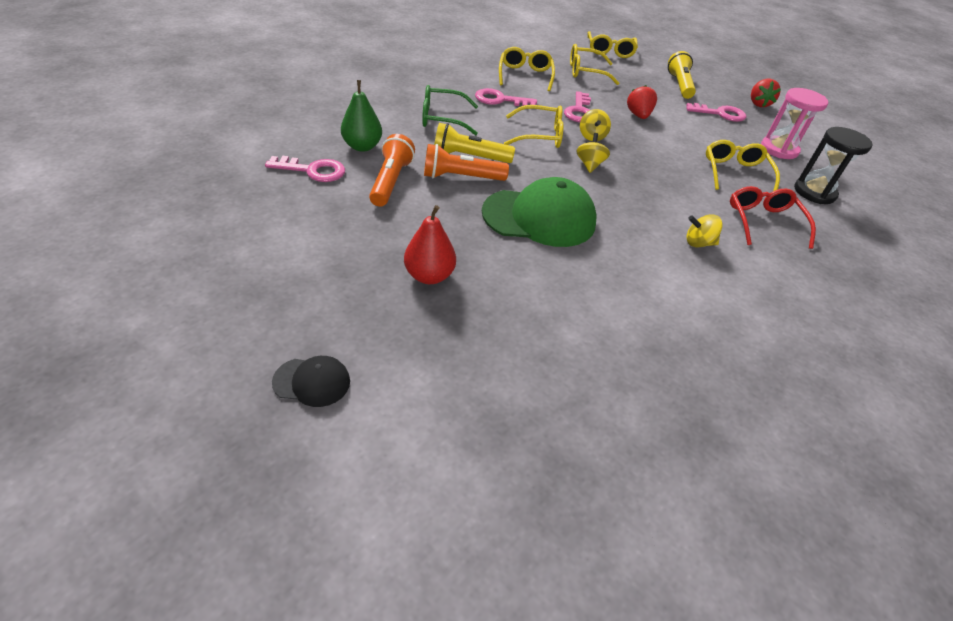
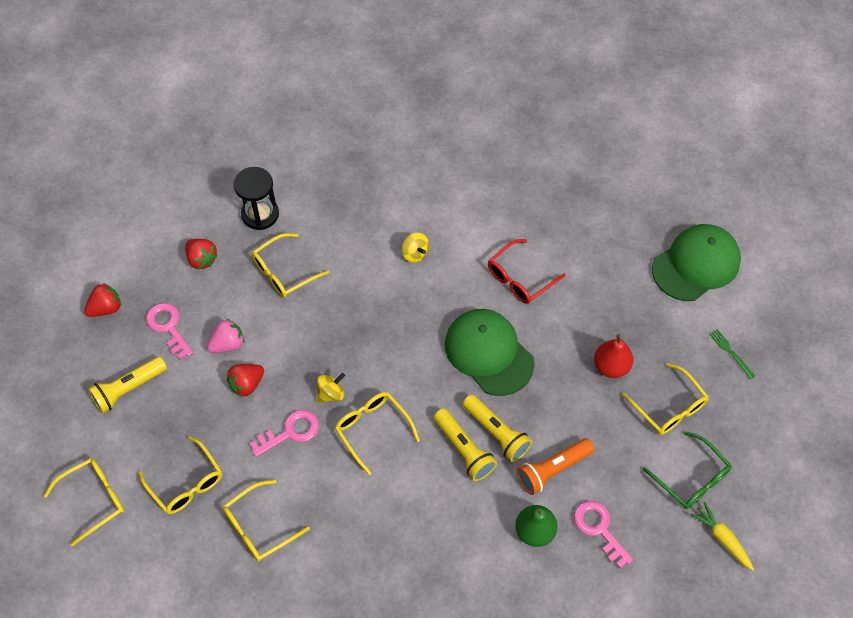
camera: 125 degrees left, 15 degrees up
(189, 218) = (722, 538): none -> yellow carrot
(312, 381) = (730, 352): black cap -> green fork
(334, 280) = (669, 407): none -> yellow glasses
(442, 118) = (427, 519): green glasses -> green glasses (691, 478)
(460, 460) = (696, 264): none -> green cap
(461, 177) = (496, 433): orange flashlight -> yellow flashlight
(500, 100) = (340, 505): pink key -> none
(589, 165) = (381, 367): yellow spinning top -> none
(682, 124) = (228, 344): none -> pink strawberry
(763, 222) = (344, 229): red glasses -> red glasses (520, 278)
(779, 149) = (202, 259): pink hourglass -> red strawberry

